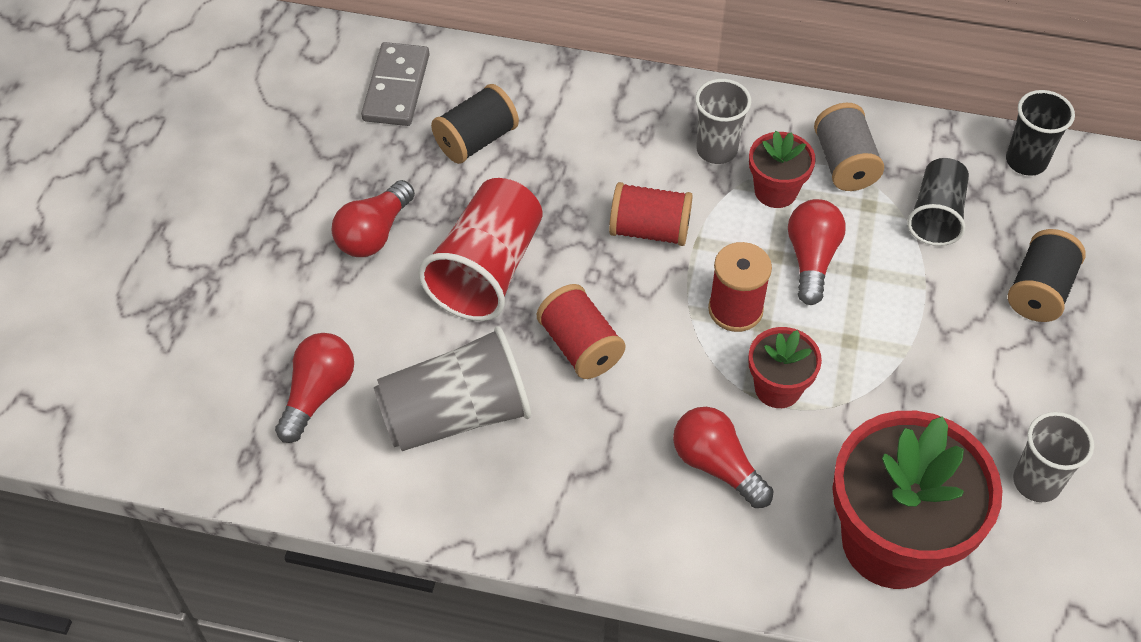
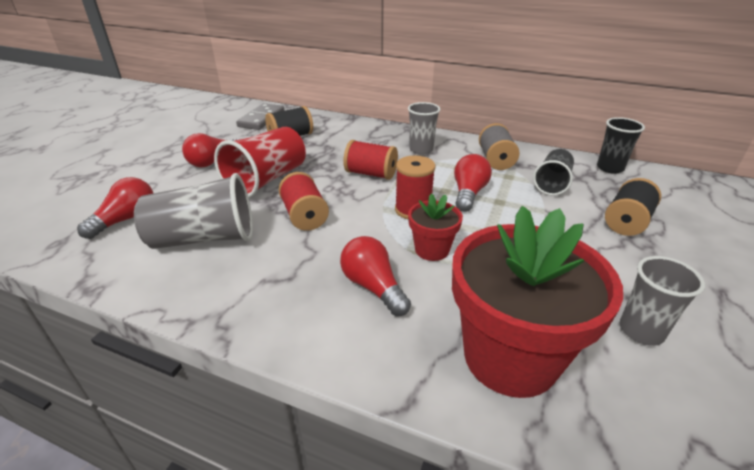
camera: 10 degrees right, 20 degrees down
(775, 191) = (452, 166): red flower pot -> none

